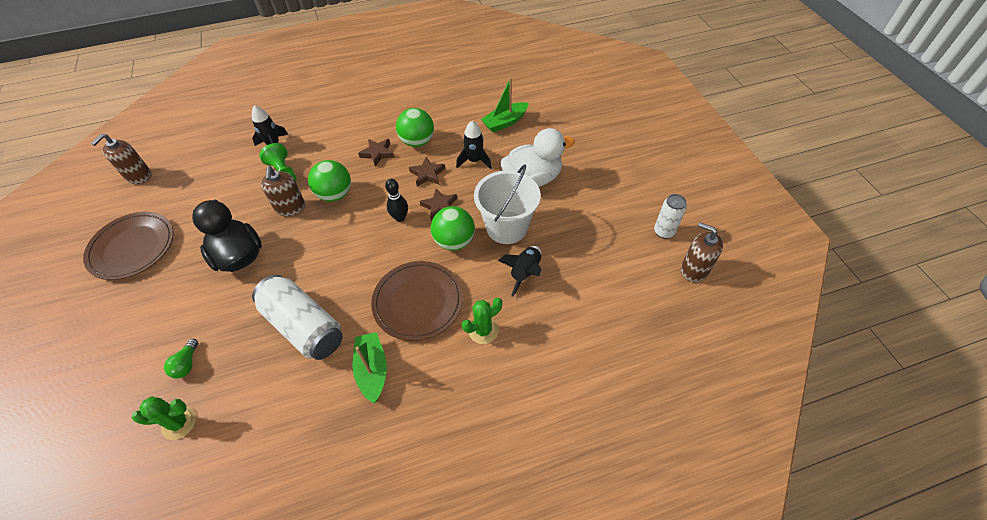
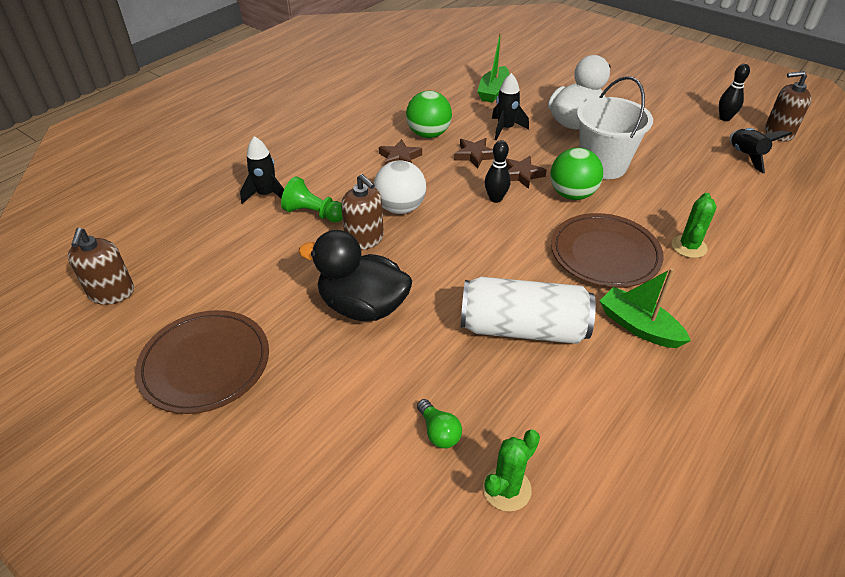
camera: 35 degrees left, 10 degrees down
(335, 194) = (400, 208): green ball -> white ball
(525, 273) = (663, 190): black rocket -> black rocket (746, 156)
(664, 232) = (725, 118): white can -> black bowling pin

